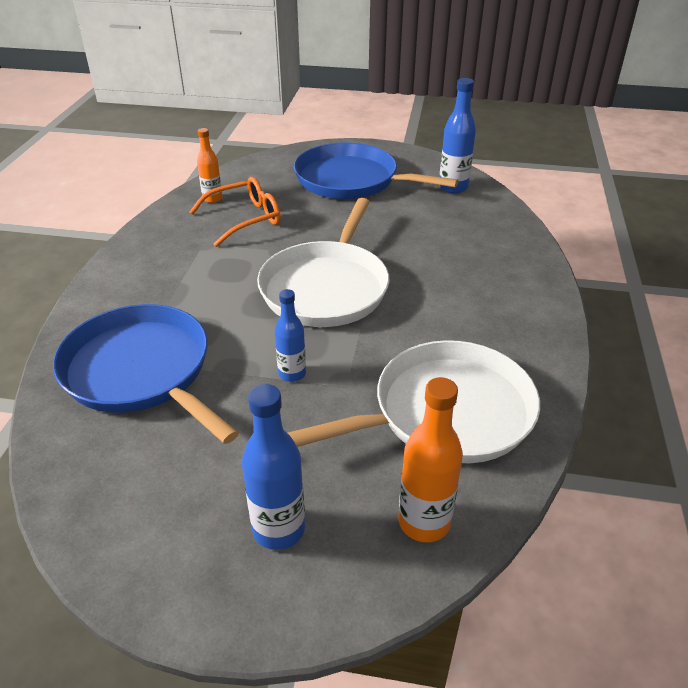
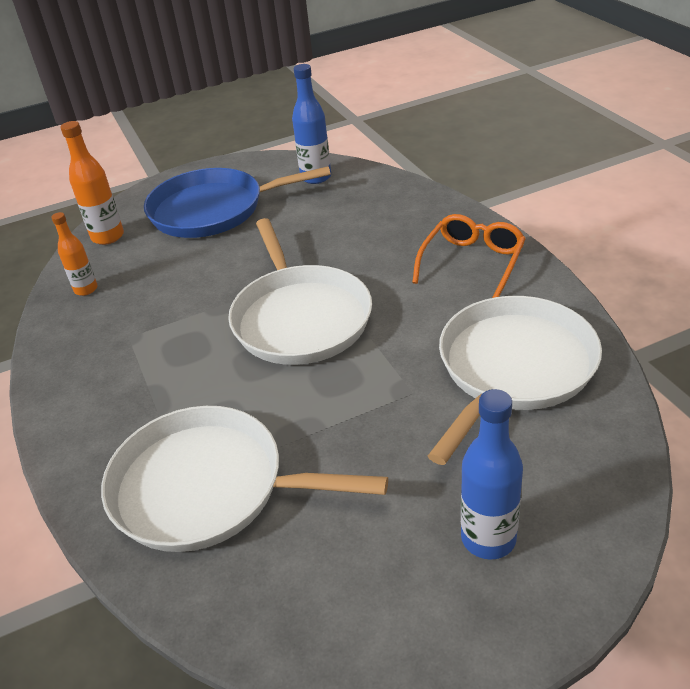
camera: 30 degrees left, 0 degrees up
(141, 371) = (207, 487): blue pan -> white pan
(244, 219) = (145, 294): orange glasses -> orange glasses (472, 263)
(292, 374) = (354, 408): blue bottle -> none
(424, 522) = (588, 460): orange bottle -> orange bottle (108, 237)

